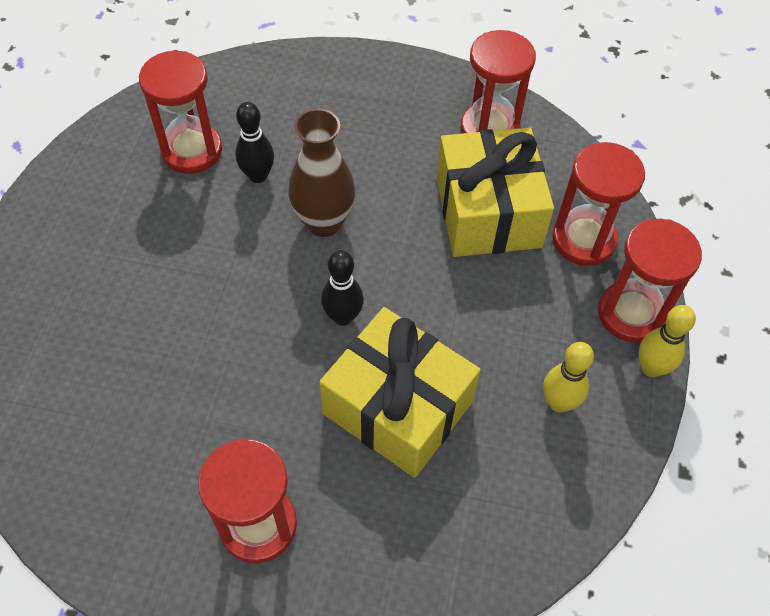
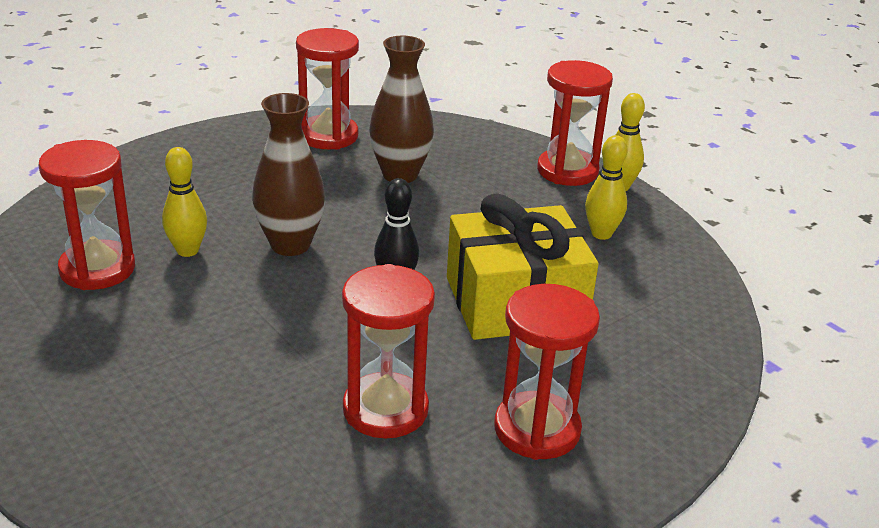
camera: 50 degrees left, 25 degrees down
(258, 176) = (187, 251): black bowling pin -> yellow bowling pin
(488, 212) = (400, 174): yellow gift -> brown vase
(584, 239) = (482, 154): red hourglass -> red hourglass (385, 409)

